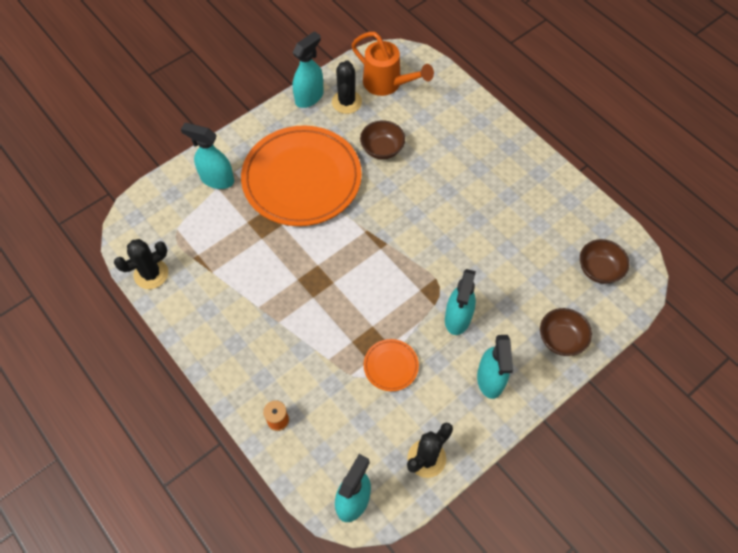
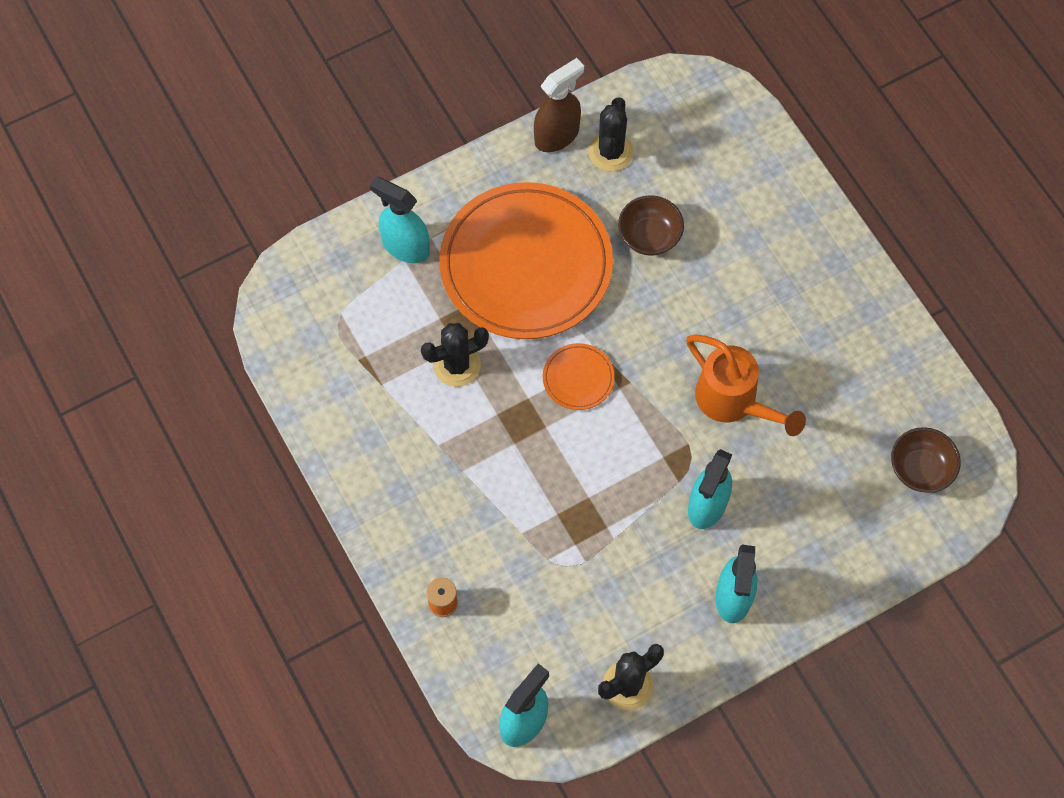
camera: 10 degrees right, 5 degrees up
(151, 274) = (299, 374): black cactus -> black cactus (457, 365)
(309, 97) = (557, 135): turquoise spray bottle -> brown spray bottle
(387, 84) = (676, 132): orange watering can -> orange watering can (734, 402)
(391, 366) = (603, 556): orange plate -> orange plate (578, 378)
(561, 339) = (842, 558): brown bowl -> none

